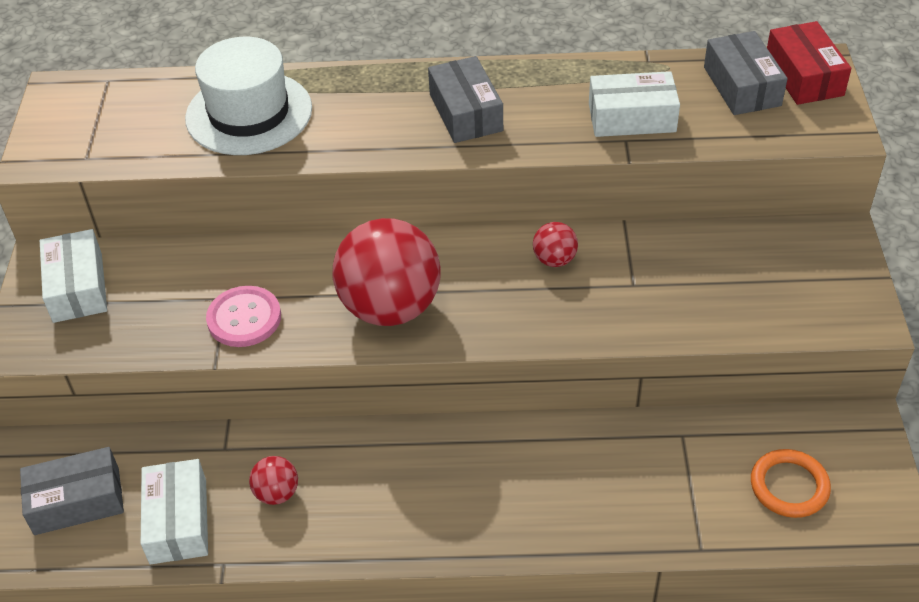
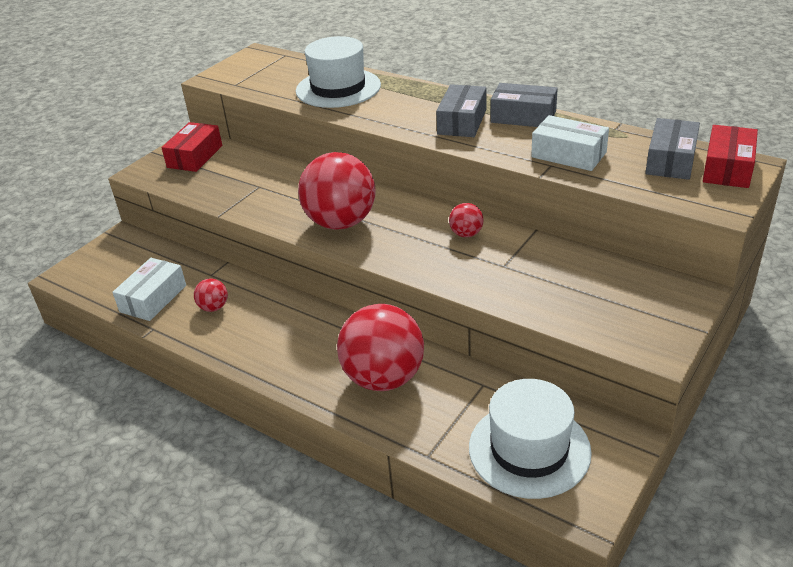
camera: 35 degrees right, 10 degrees down
(77, 501) = (119, 268): grey box -> grey box (523, 116)
(78, 287) = (195, 156): white box -> red box
(244, 318) = (258, 199): pink button -> none
(573, 482) = (383, 378): none -> red ball
(789, 486) = (529, 449): orange ring -> white hat

